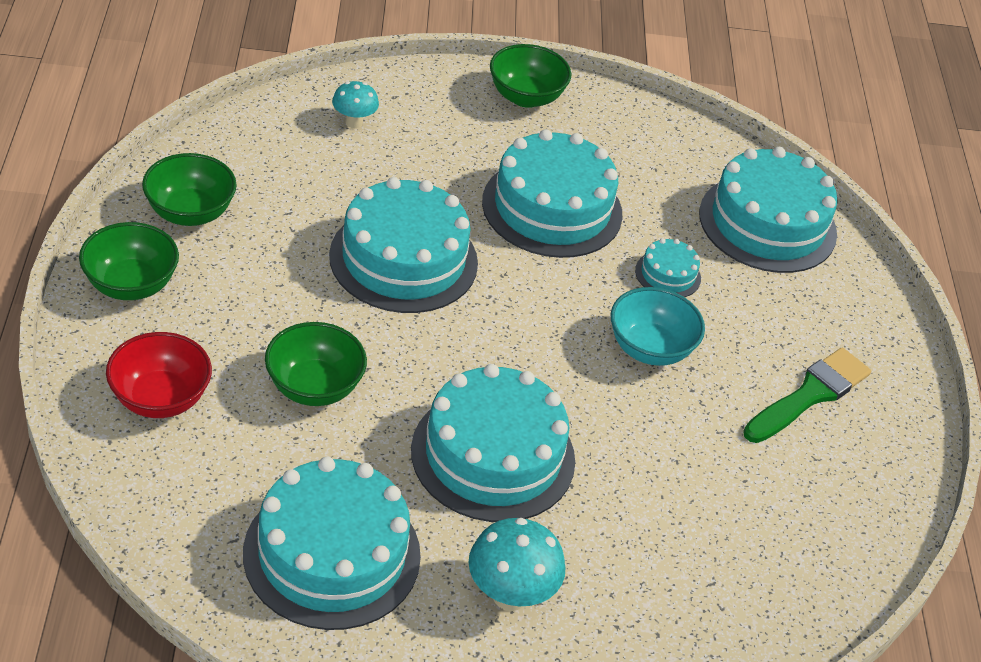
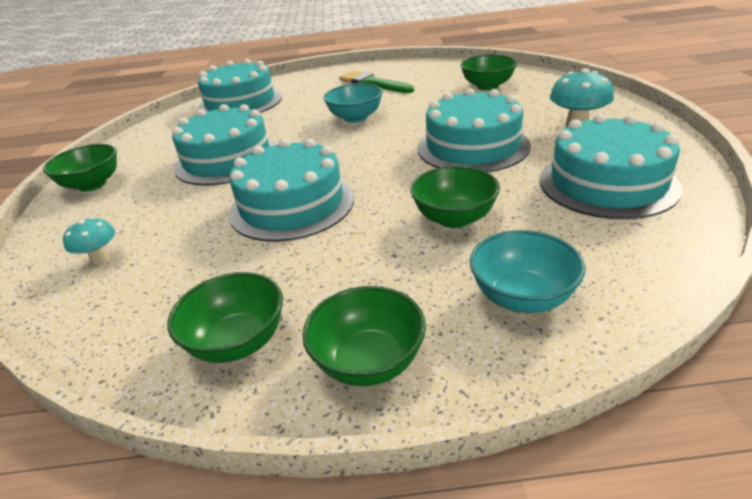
camera: 85 degrees left, 10 degrees down
(160, 398) = (522, 297): red bowl -> turquoise bowl
(668, 274) = (289, 120): turquoise cake -> none
(739, 547) = (487, 86): none -> green bowl

